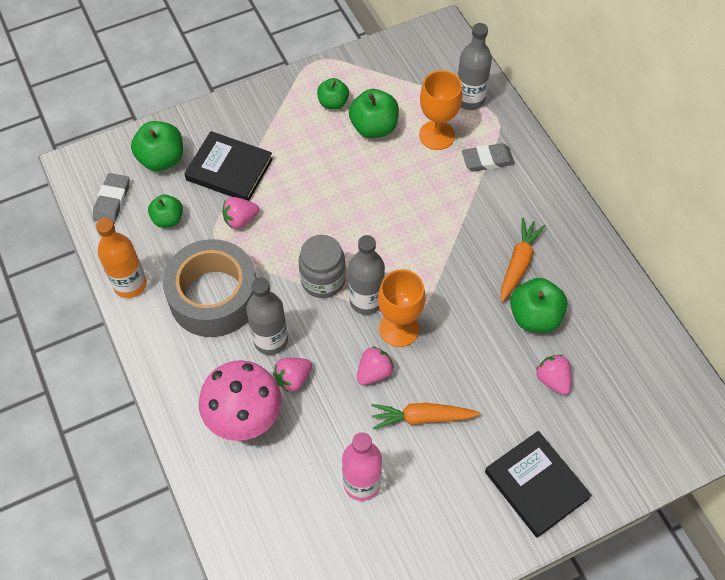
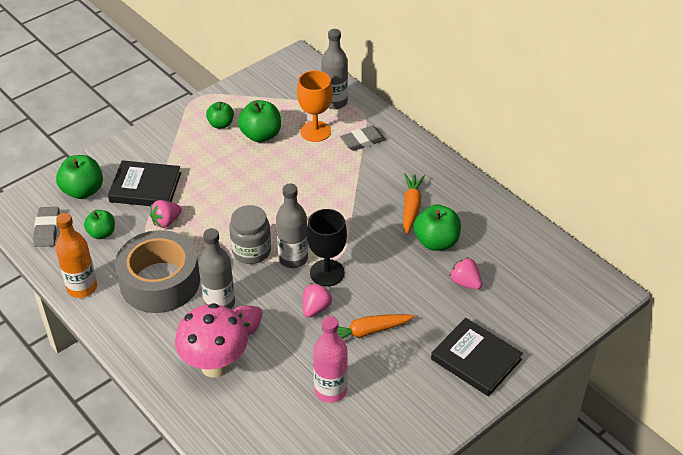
camera: 15 degrees left, 15 degrees down
(399, 329) = (327, 273): orange goblet -> black goblet

